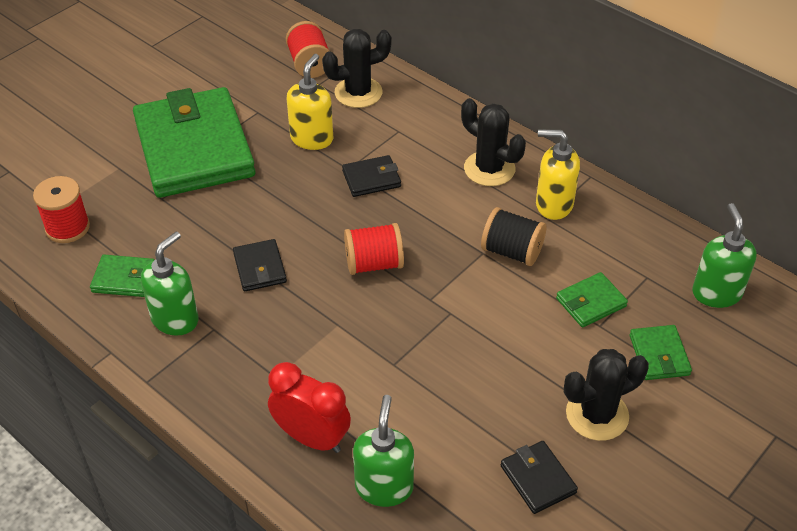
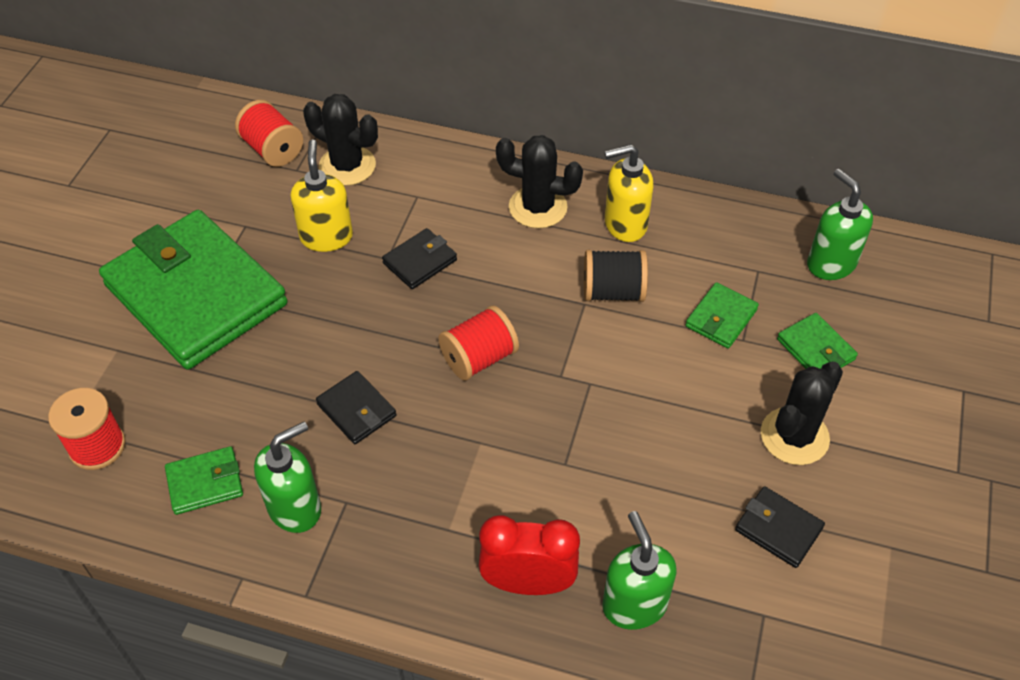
camera: 25 degrees left, 5 degrees up
(175, 319) = (295, 508): green soap dispenser -> green soap dispenser turned 45 degrees clockwise
(358, 93) = (347, 166): black cactus -> black cactus turned 75 degrees clockwise

